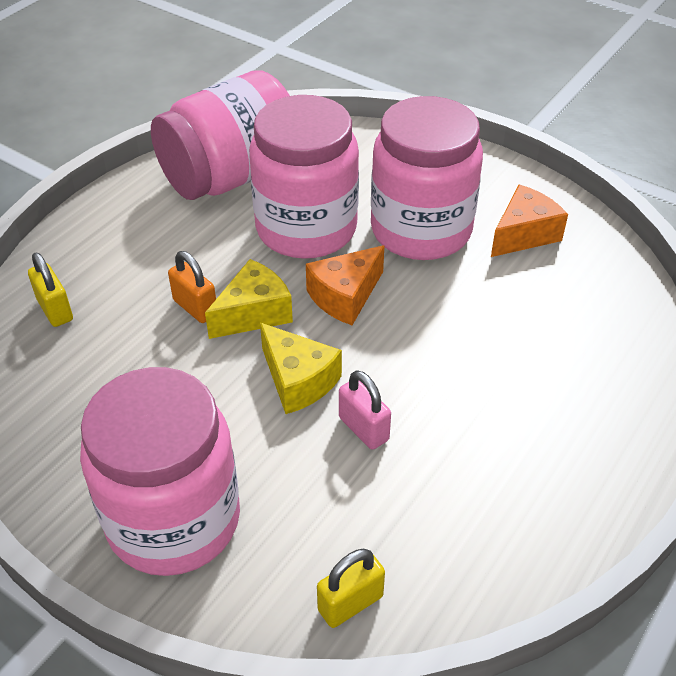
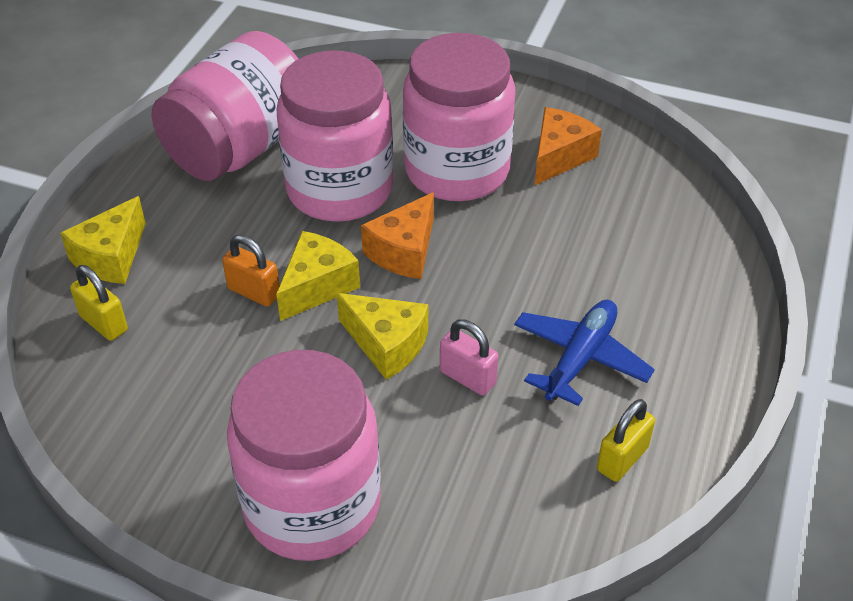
camera: 15 degrees left, 0 degrees up
(84, 252) = (111, 257): none -> yellow cheese
(350, 603) = (512, 542): yellow padlock -> yellow padlock (622, 459)
(480, 433) = (580, 358): none -> blue plane

